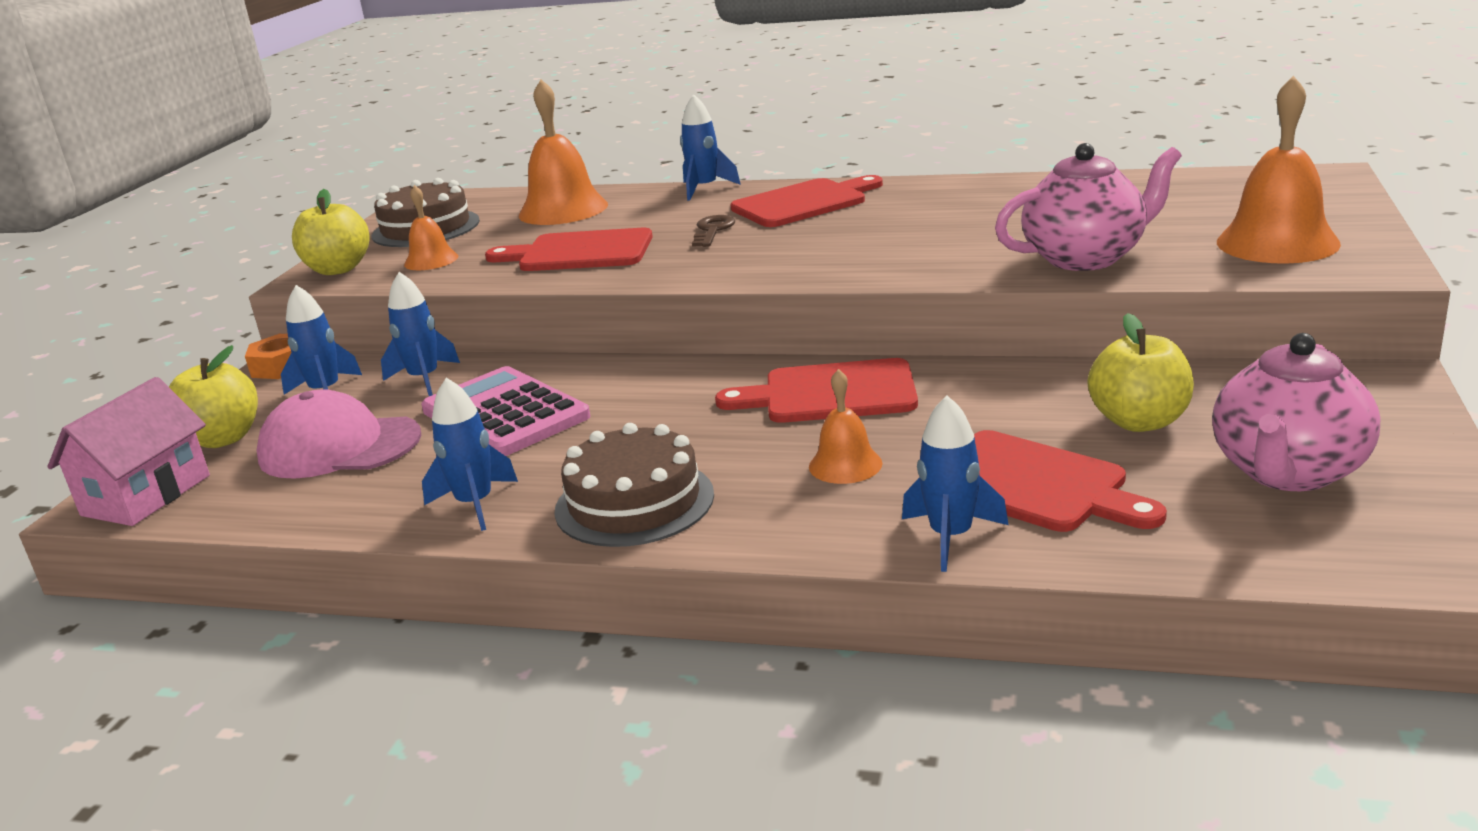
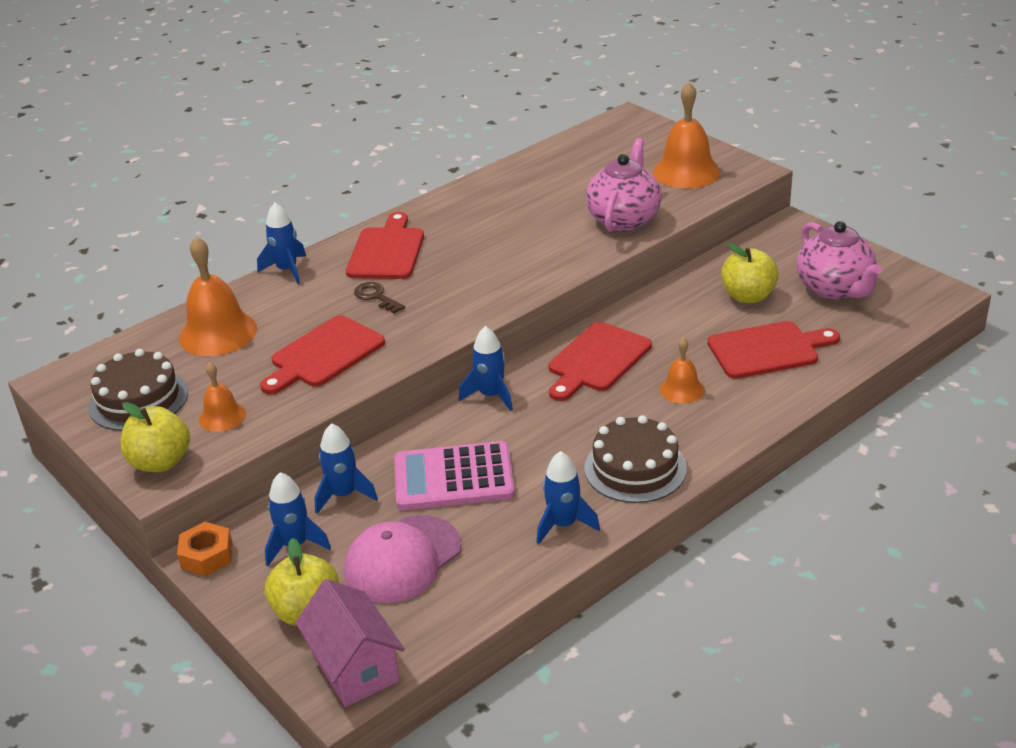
camera: 55 degrees left, 10 degrees up
(951, 537) = (786, 391): blue rocket -> blue rocket (491, 395)

